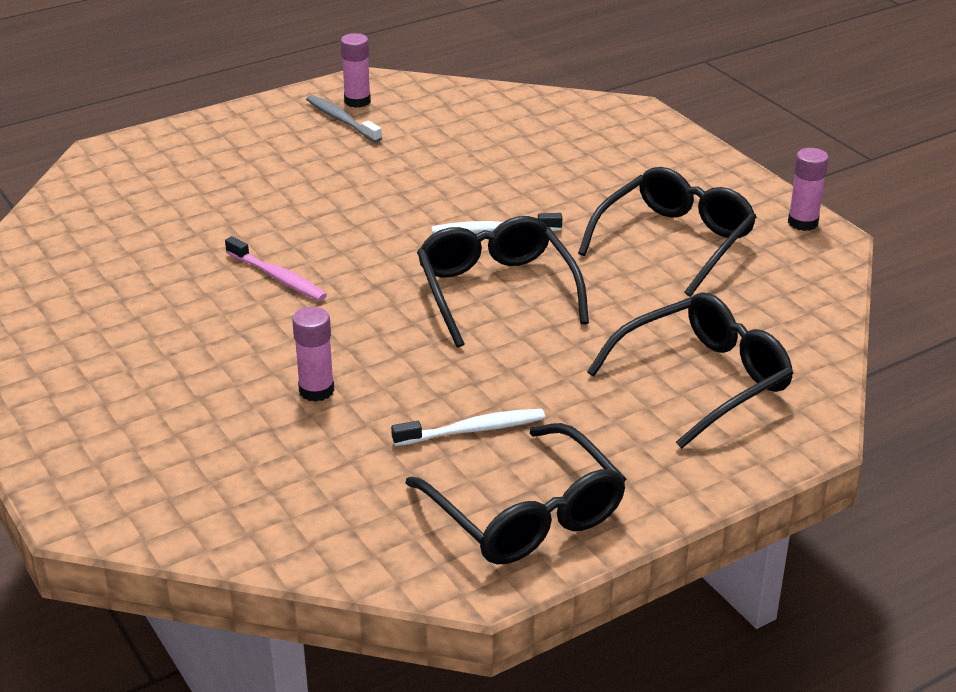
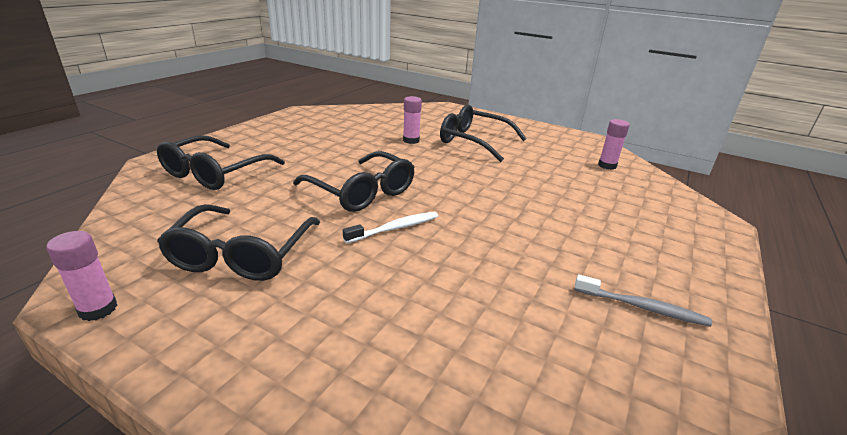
camera: 150 degrees right, 5 degrees down
(278, 277) = (490, 175): pink toothbrush -> none
(357, 101) = (672, 343): pink glue stick -> pink glue stick (607, 166)
(472, 430) = (330, 140): white toothbrush -> none
(526, 514) = (292, 124): black glasses -> black glasses (473, 141)

